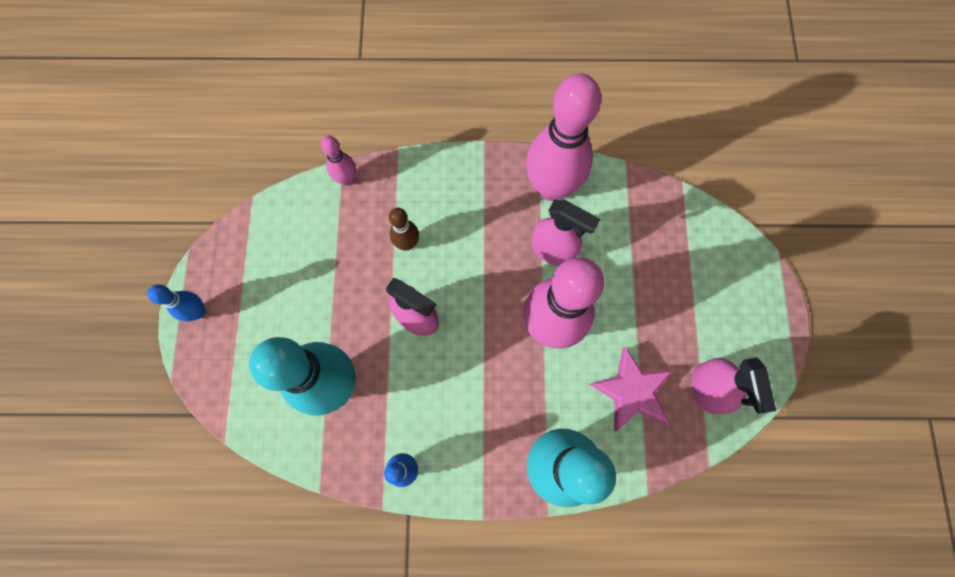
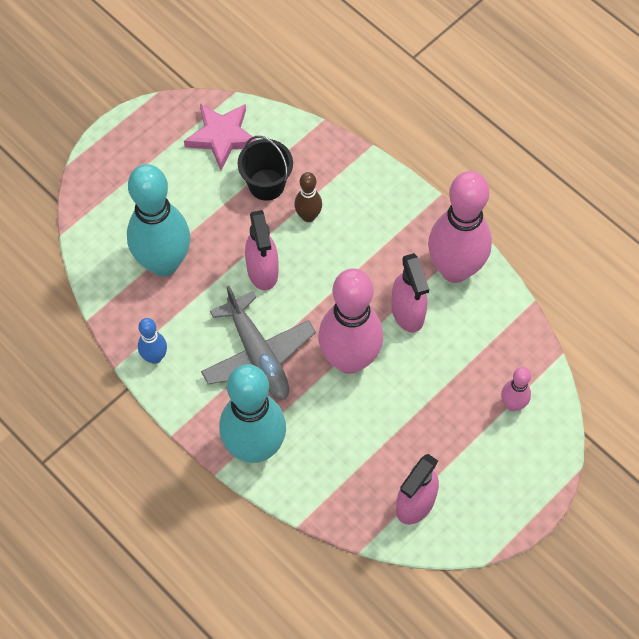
camera: 45 degrees right, 10 degrees down
(198, 312) = (125, 138): blue bowling pin -> none
(347, 179) = (312, 136): pink bowling pin -> pink bowling pin (512, 404)
(351, 247) = (266, 184): none -> black bucket
(482, 387) = (258, 355): none -> grey plane
(631, 391) = (358, 454): pink star -> pink star (222, 137)

